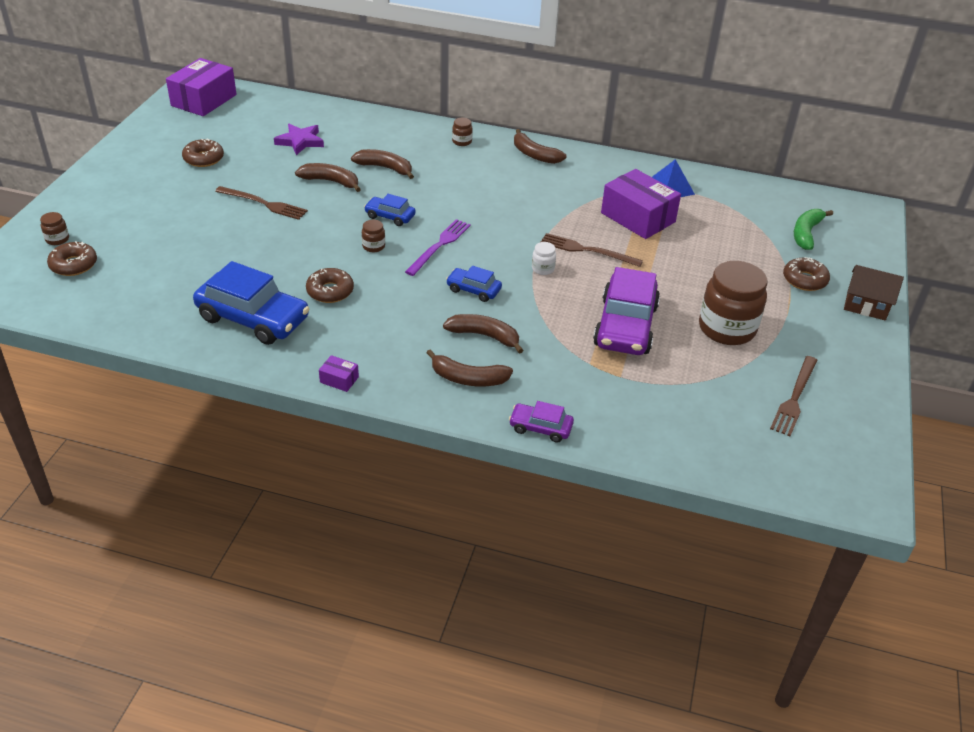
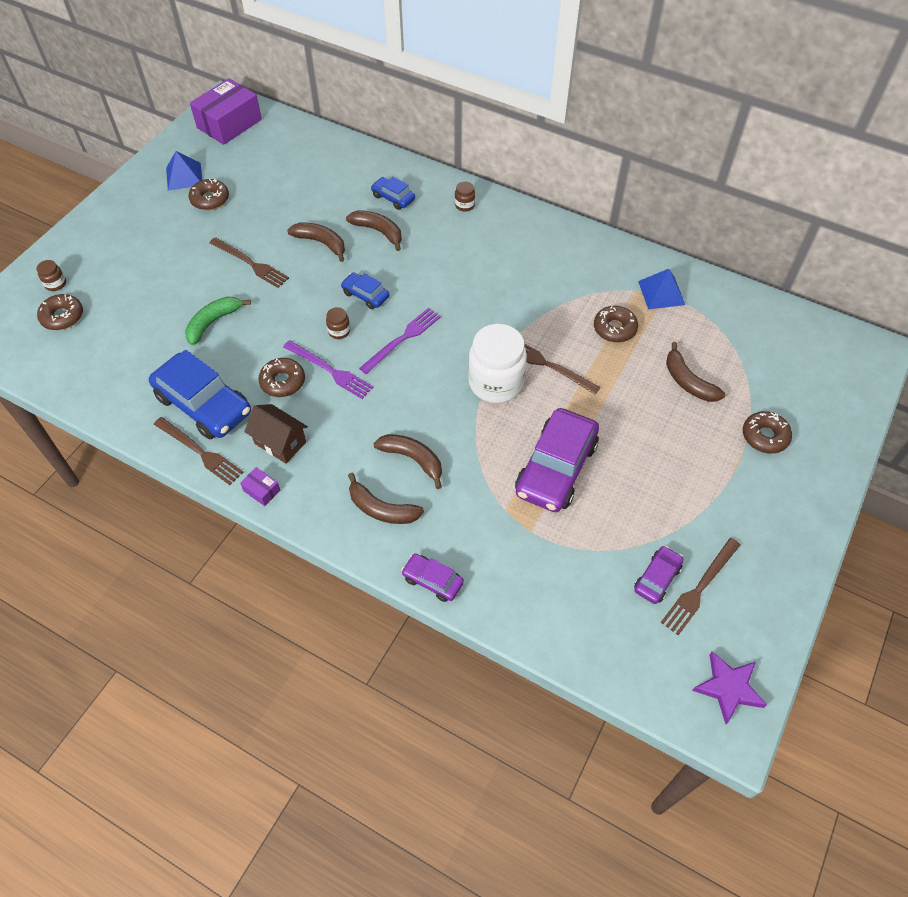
camera: 15 degrees right, 15 degrees up
(170, 143) = (184, 176): none -> blue pyramid
(261, 357) = (199, 451): none -> brown fork
(300, 141) = (306, 187): purple star -> purple star (728, 688)
(374, 277) = (329, 370): none -> purple fork
(473, 290) = (419, 400): blue car -> blue car (393, 198)
(534, 154) = (533, 231): brown banana -> brown banana (688, 381)
(543, 269) = (496, 383): white jar -> white jar, size x2.37
(638, 217) = (614, 328): purple box -> brown donut
(726, 329) = (659, 488): brown jar -> none
(753, 396) = (657, 578): none -> purple car
(806, 233) = (788, 374): green banana -> green banana (213, 322)
(866, 306) = (819, 481): brown house -> brown house (280, 442)

